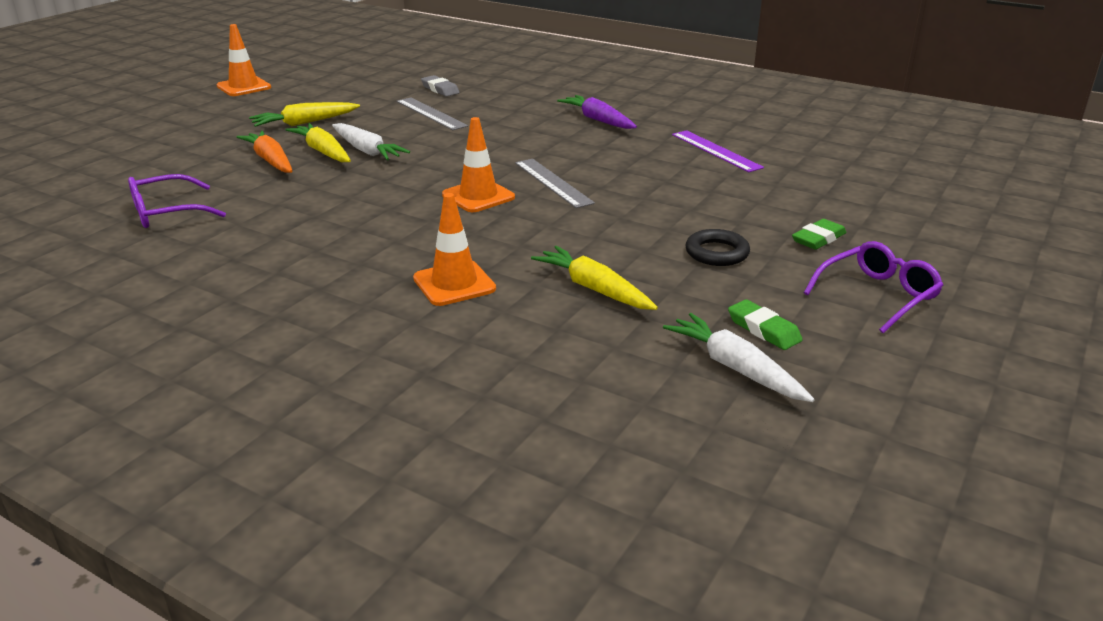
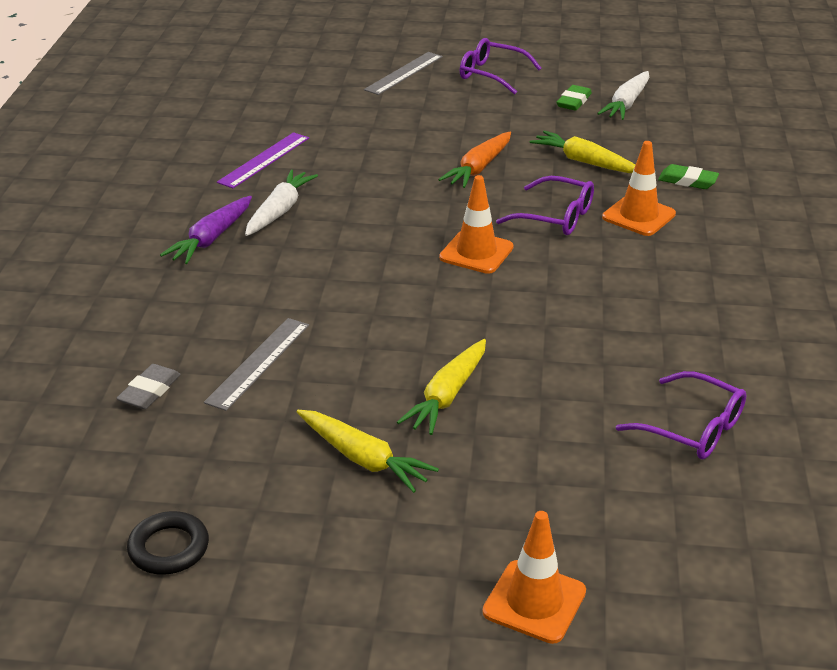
camera: 115 degrees left, 5 degrees up
(244, 87) = (239, 620): orange traffic cone -> orange traffic cone (534, 602)
(270, 160) = (505, 424): orange carrot -> orange carrot (479, 168)
(367, 151) = (419, 363): white carrot -> white carrot (279, 211)
(498, 242) = (555, 217): none -> purple glasses
(553, 182) = (410, 223): grey ruler -> grey ruler (404, 73)
(594, 289) = (585, 162): yellow carrot -> yellow carrot turned 105 degrees clockwise
(717, 253) = (483, 129): black ring -> black ring (169, 548)
(818, 239) = (423, 98): green eraser -> green eraser (687, 181)

